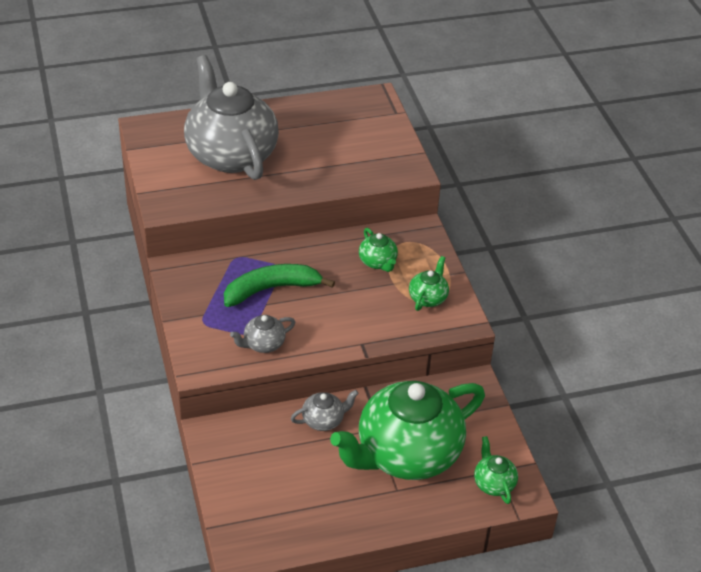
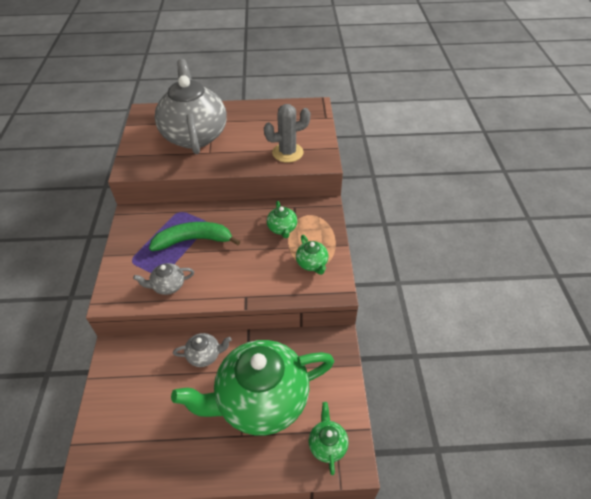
camera: 15 degrees right, 5 degrees up
(363, 165) = (287, 153): none -> grey cactus
(428, 298) = (312, 263): green teapot -> green teapot turned 120 degrees clockwise

